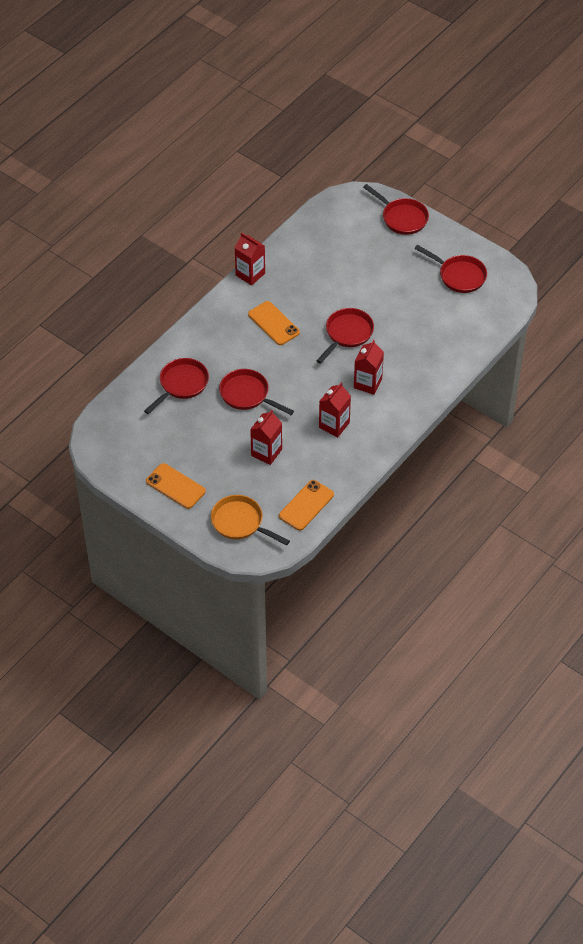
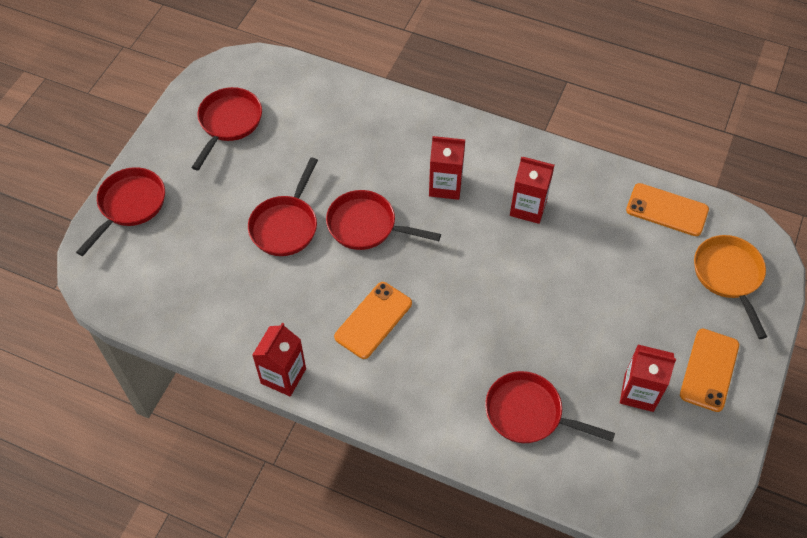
camera: 105 degrees left, 5 degrees up
(240, 523) = (728, 276): orange pan -> orange pan turned 150 degrees clockwise
(247, 395) = (515, 321): red pan -> red pan (286, 225)
(266, 452) = (604, 273): red carton -> red carton (639, 392)

